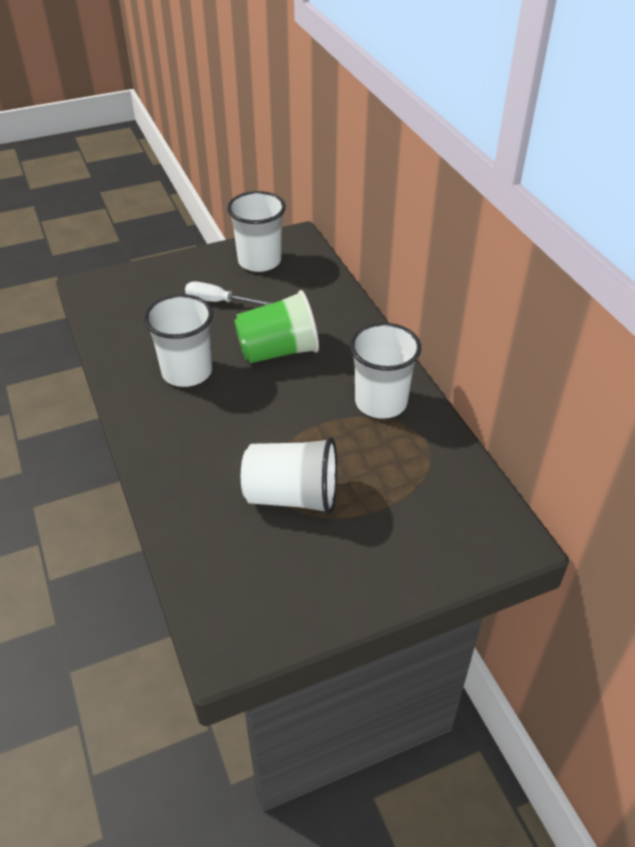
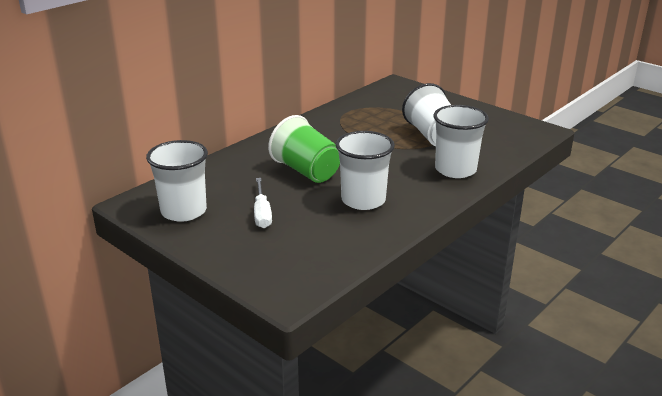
camera: 115 degrees left, 15 degrees down
(381, 402) = (327, 128): white cup -> white cup (455, 169)

